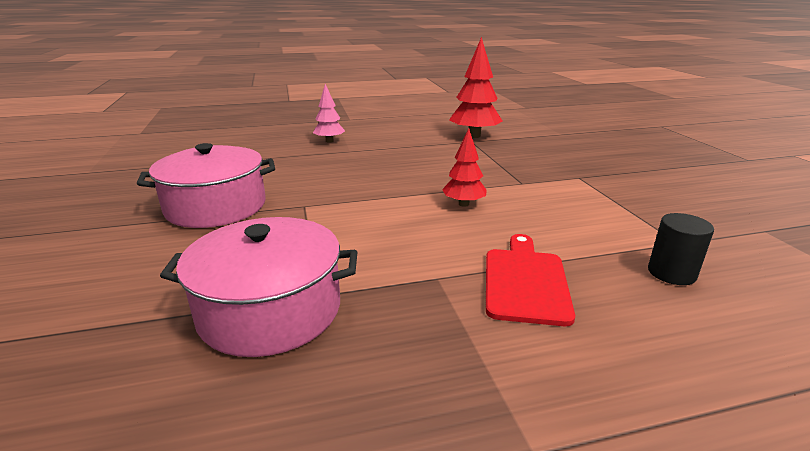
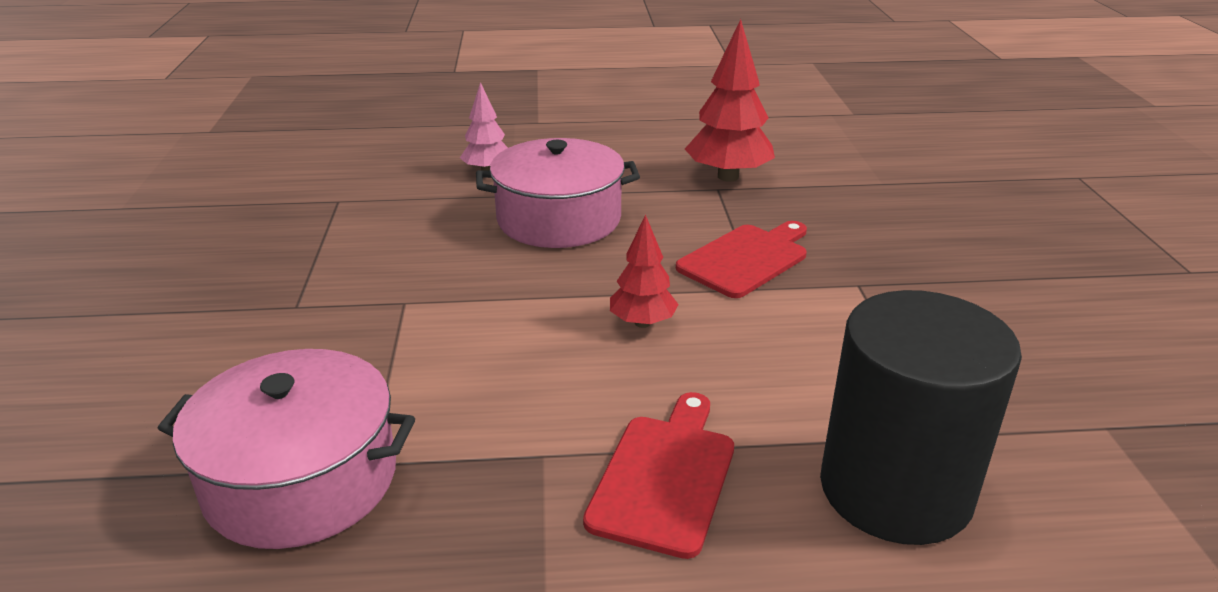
camera: 10 degrees right, 5 degrees up
(216, 207) = (280, 292): pink pot -> pink pot (559, 219)
(507, 170) = (746, 259): none -> red cutting board
(671, 273) = (895, 489): black cylinder -> black cylinder, size x2.20

